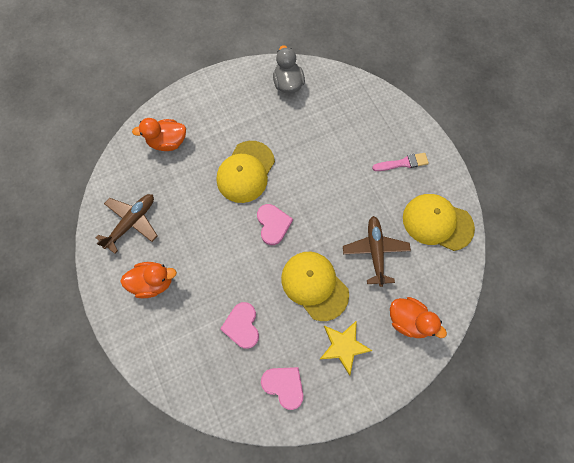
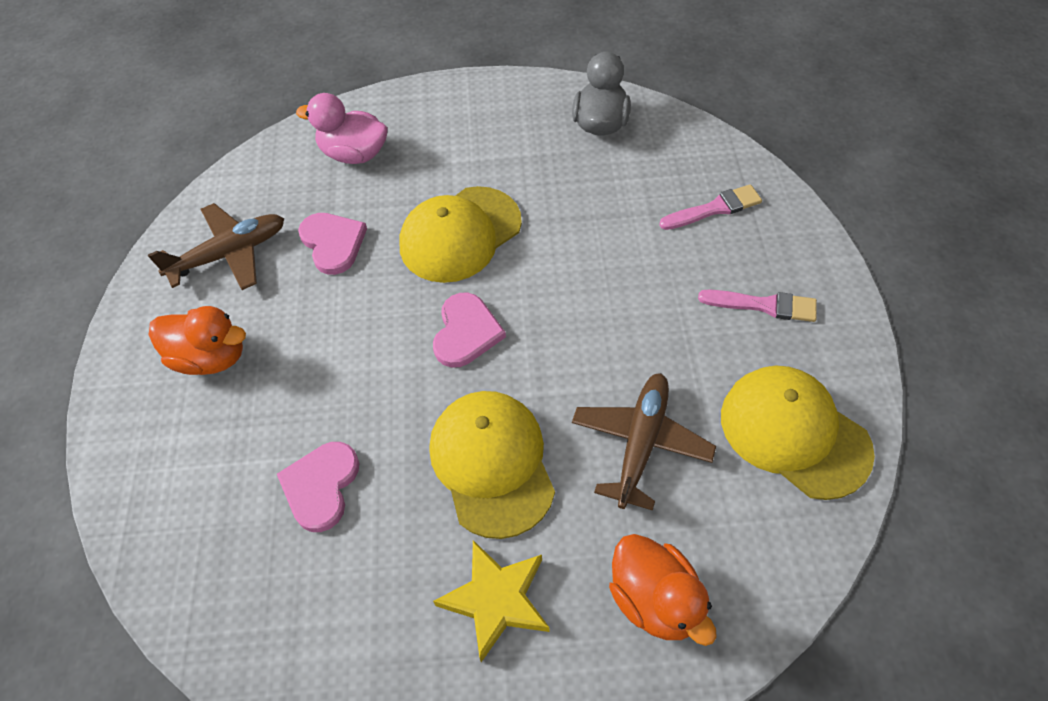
camera: 25 degrees right, 15 degrees down
(168, 142) = (354, 154): orange duck -> pink duck
(284, 385) = (342, 629): pink heart -> pink heart (333, 243)
(362, 117) = (714, 209): none -> pink brush

